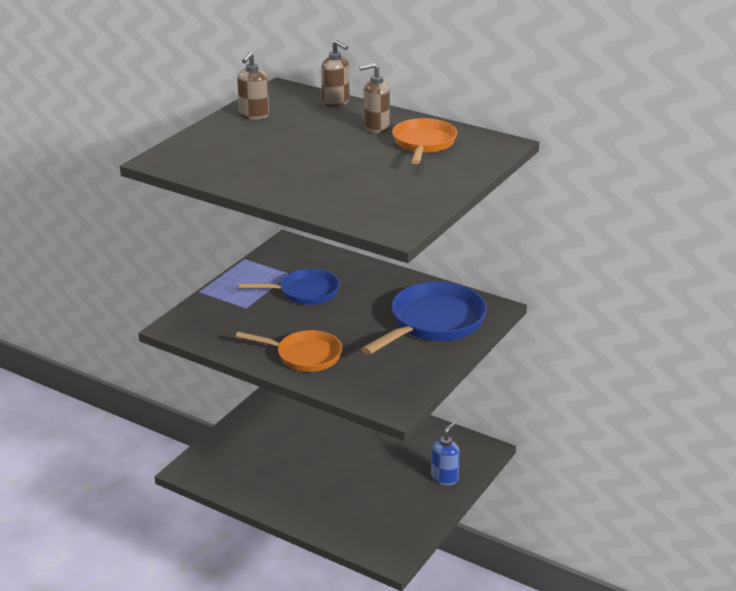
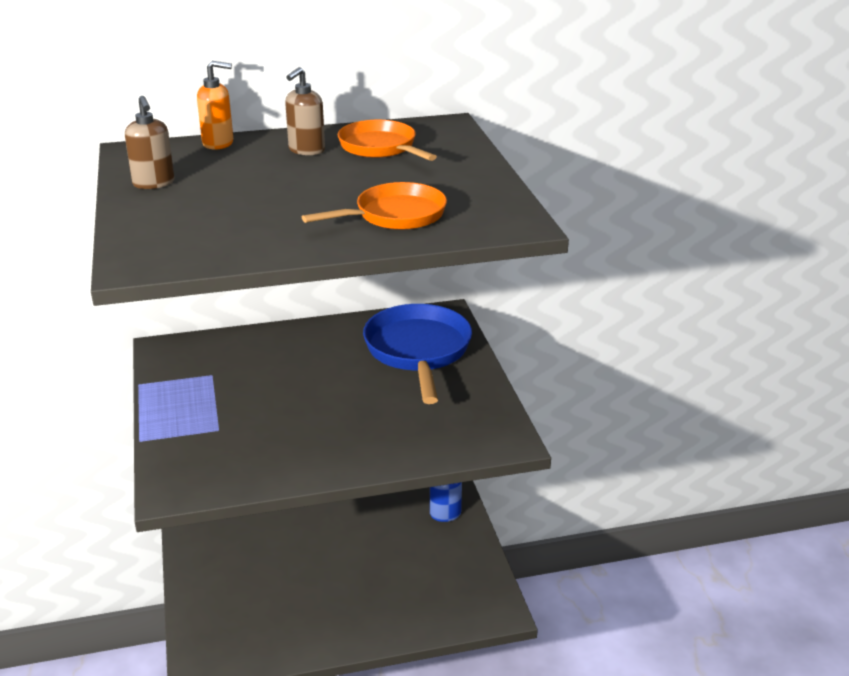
camera: 45 degrees left, 0 degrees up
(305, 292) = (256, 384): blue pan -> none
(305, 356) = (354, 442): orange pan -> orange pan (395, 215)
(336, 102) = (218, 143): brown soap dispenser -> orange soap dispenser

